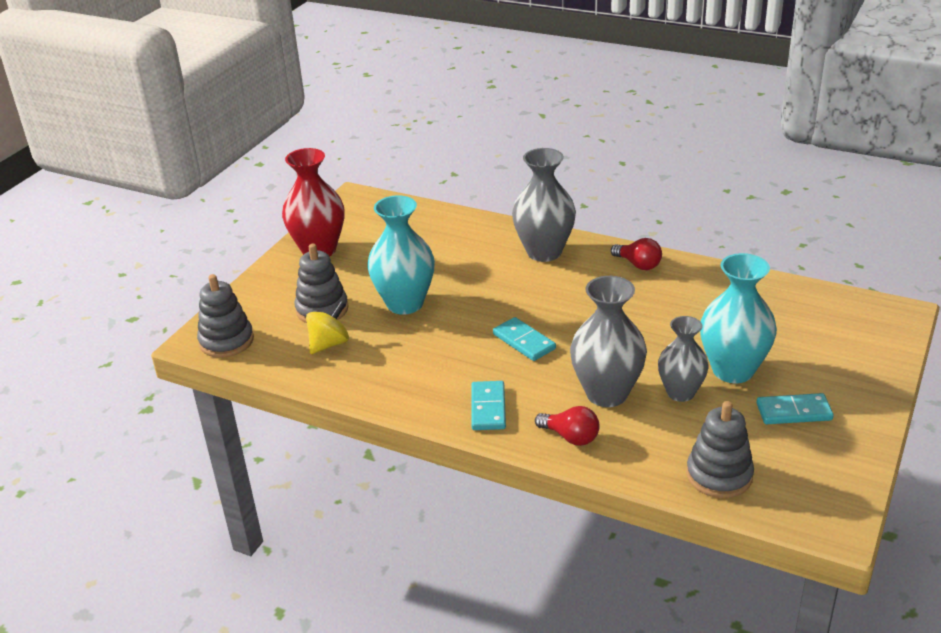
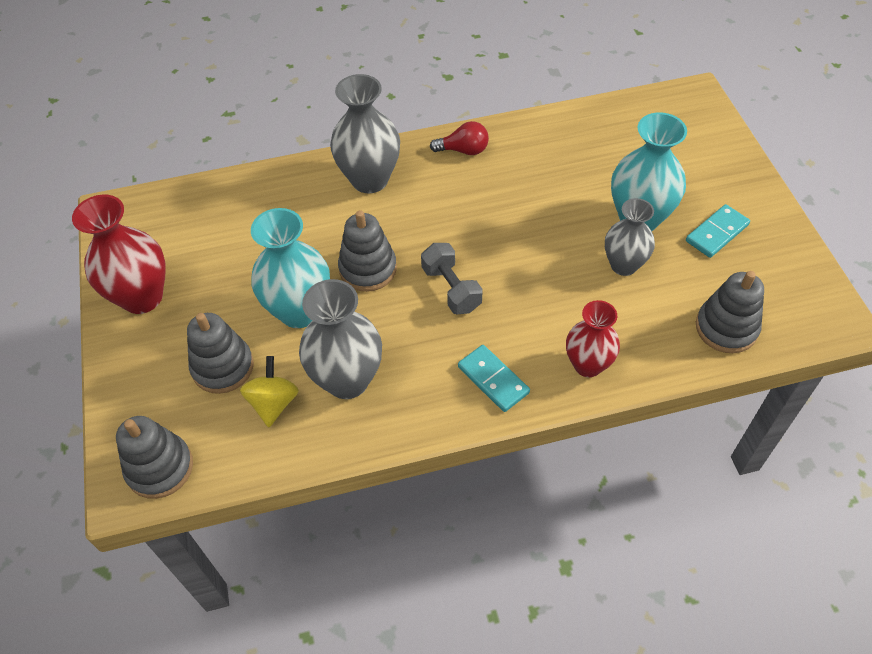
camera: 40 degrees left, 20 degrees up
(479, 302) = (368, 269): none -> grey stacking toy
(524, 341) = (451, 289): turquoise domino -> grey dumbbell
(570, 437) = (588, 365): red light bulb -> red vase
(607, 393) = (571, 302): grey vase -> grey vase (347, 380)

